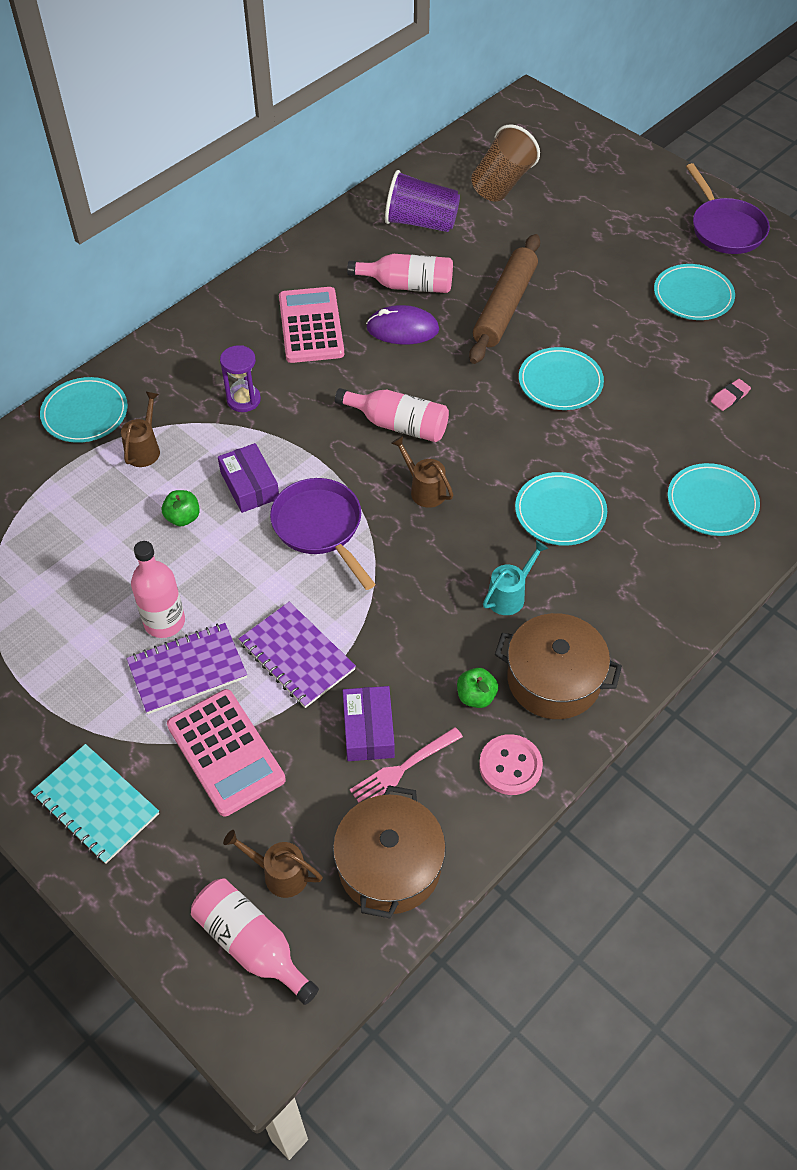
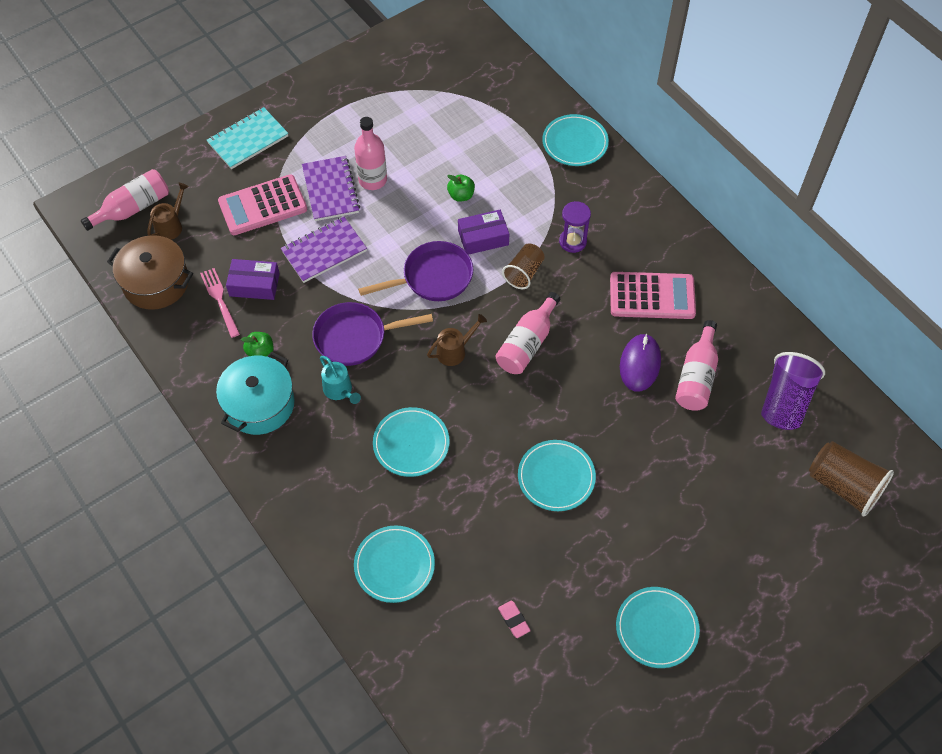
camera: 100 degrees right, 5 degrees up
(144, 449) = (532, 176): brown watering can -> none
(298, 439) = (524, 273): none -> brown cup
(504, 307) = (659, 451): brown rolling pin -> none
(510, 766) = (201, 363): pink button -> none
(554, 679) = (259, 404): brown pot -> turquoise pot
(725, 228) = (759, 695): purple pan -> purple pan (355, 337)

